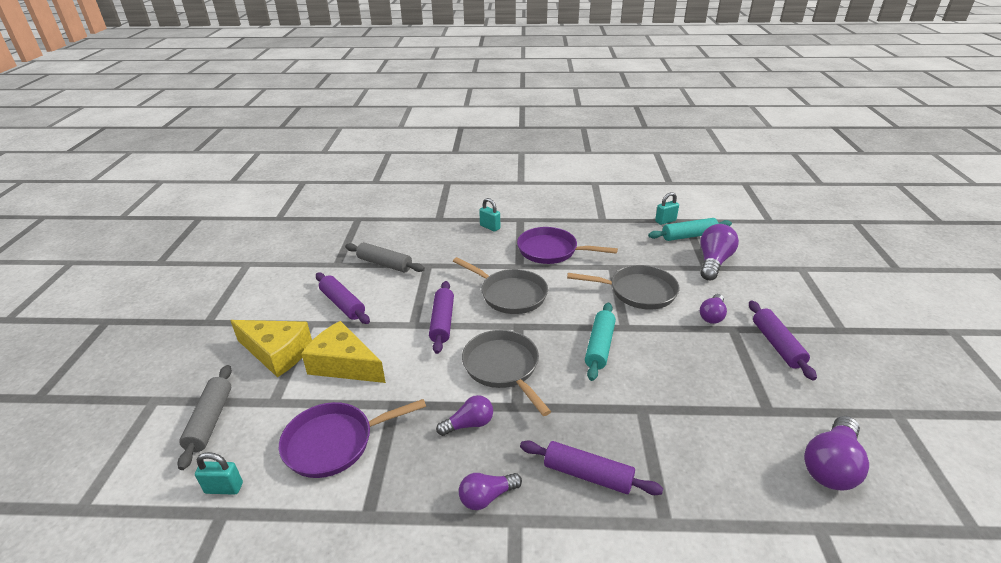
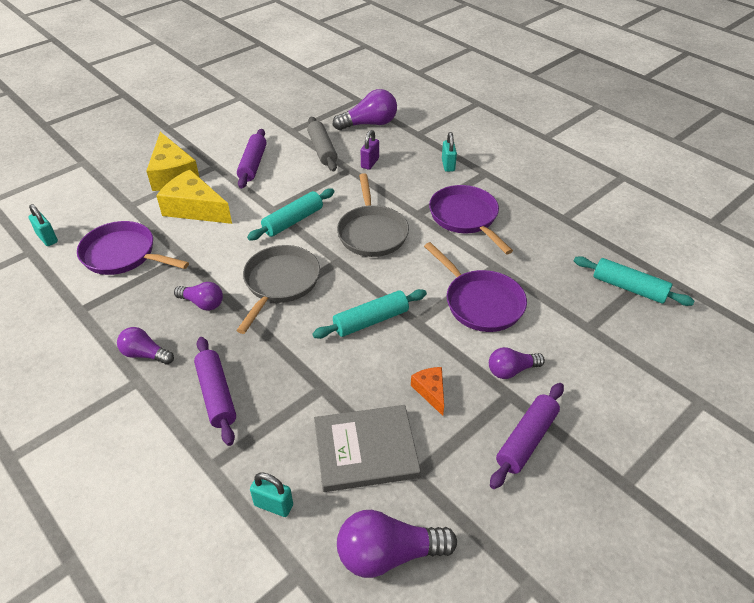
camera: 45 degrees right, 10 degrees up
(210, 421) = (90, 194): grey rolling pin -> none
(344, 365) = (194, 209): yellow cheese -> yellow cheese turned 45 degrees counterclockwise
(435, 253) = (370, 163): none -> purple padlock
(442, 322) = (293, 221): purple rolling pin -> turquoise rolling pin
(638, 291) = (480, 302): grey pan -> purple pan
(665, 221) = (630, 258): turquoise padlock -> turquoise padlock (273, 505)
(697, 359) = (430, 391): none -> orange cheese
(713, 262) = (607, 328): purple light bulb -> purple light bulb (369, 124)
(725, 422) = (365, 450): none -> grey book

